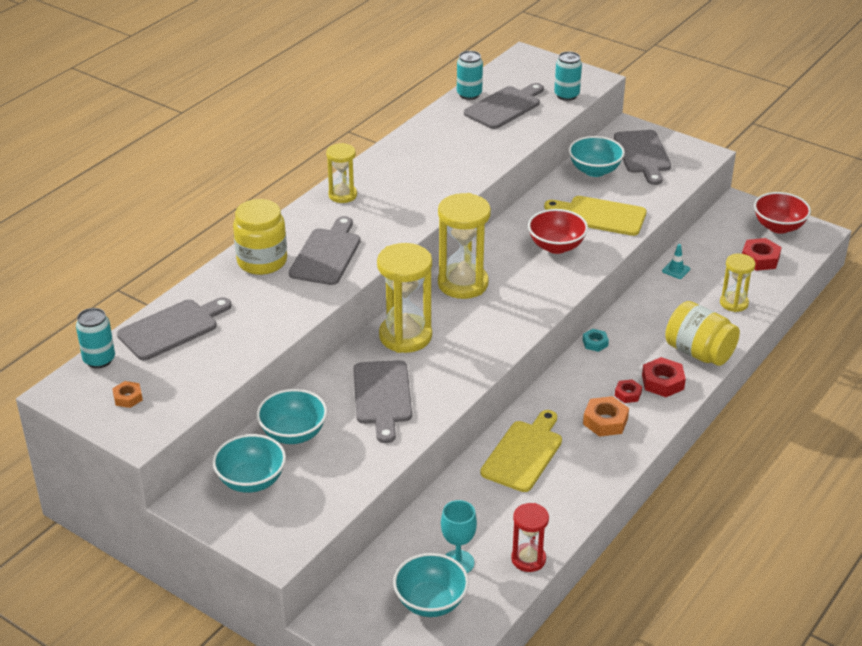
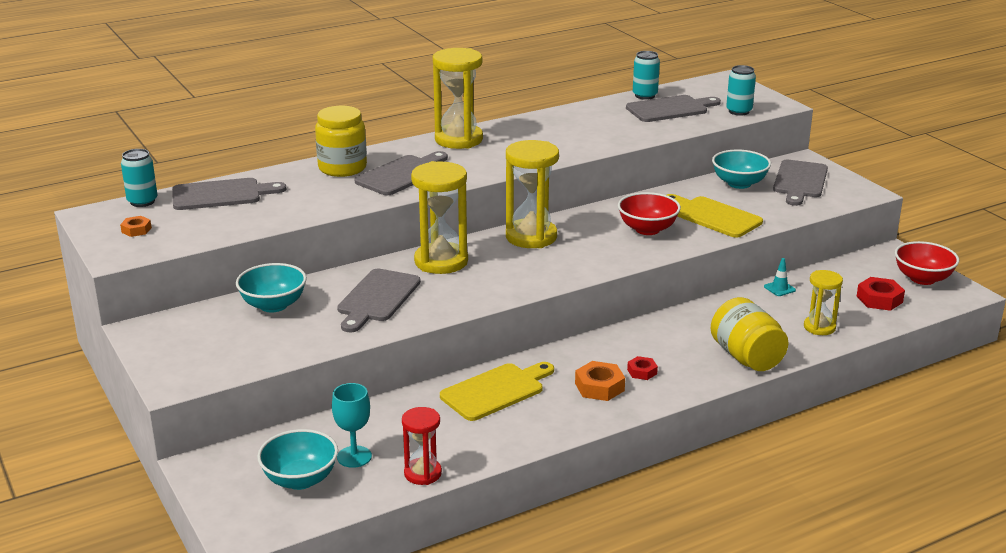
camera: 25 degrees right, 10 degrees down
(251, 481) = (204, 328): turquoise bowl -> none
(342, 195) = (458, 139): yellow hourglass -> yellow hourglass, size x1.72
(595, 343) = (644, 325): turquoise nut -> none
(662, 382) = (687, 371): red nut -> none

